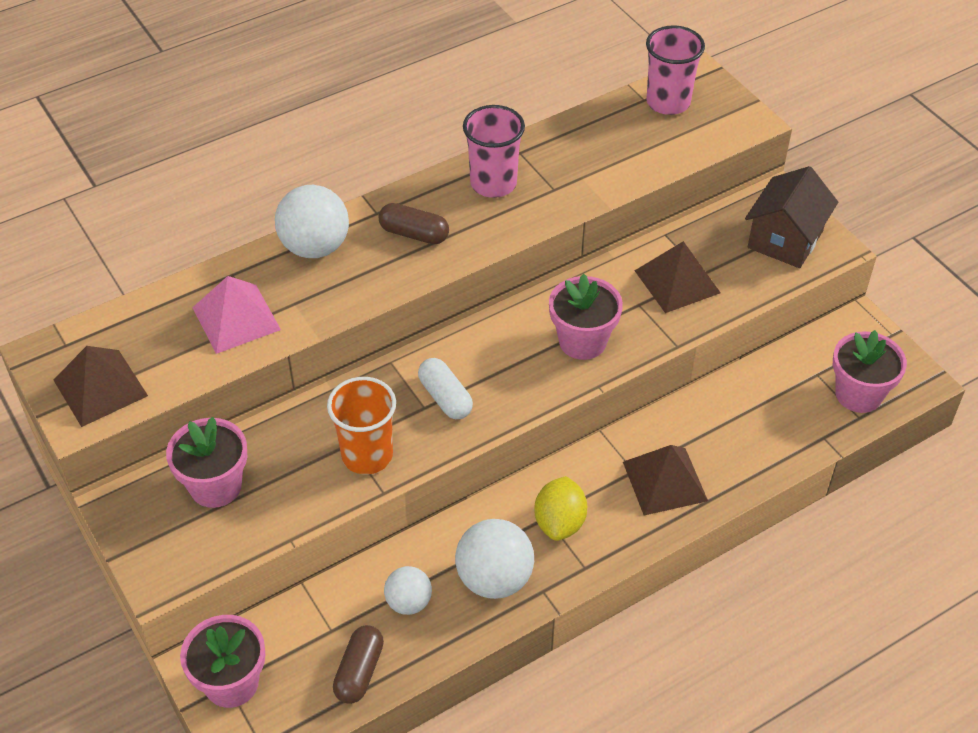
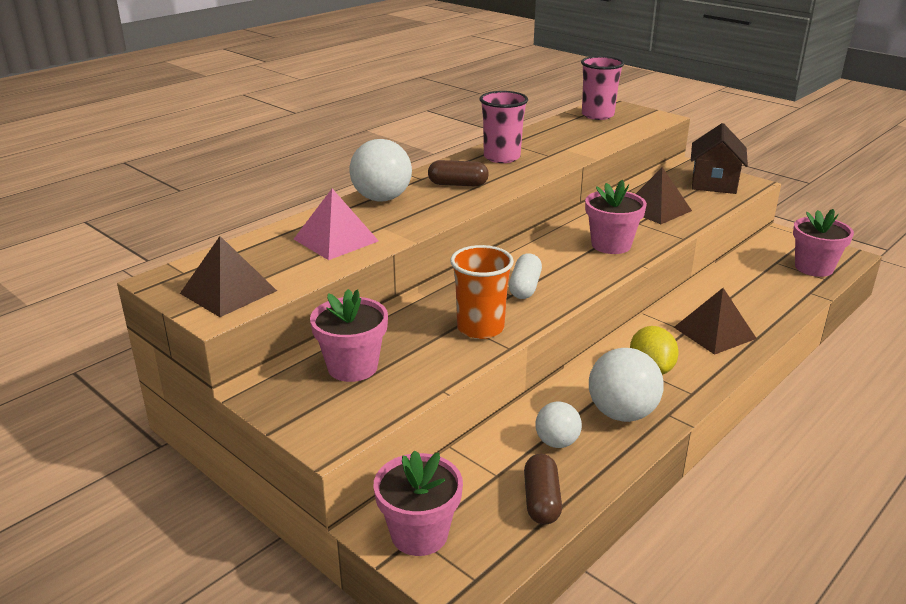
camera: 15 degrees left, 20 degrees down
(445, 398) = (525, 287): white capsule -> white capsule turned 60 degrees clockwise

